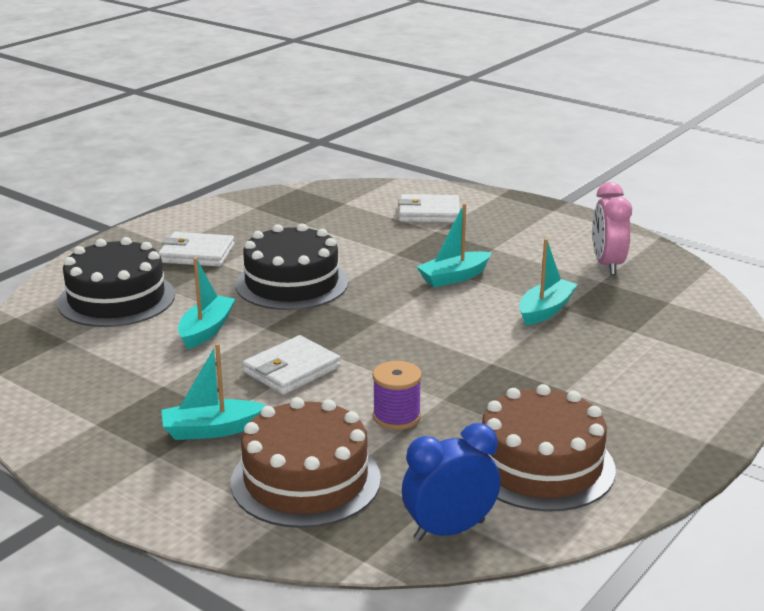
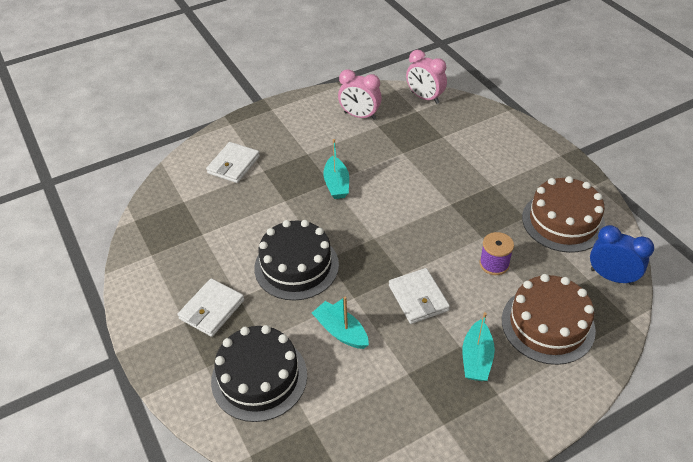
camera: 65 degrees left, 20 degrees up
(449, 530) = (611, 277): blue clock -> blue clock turned 120 degrees clockwise
(545, 310) = (401, 160): turquoise boat -> none
(708, 302) = (425, 98): none -> pink clock

